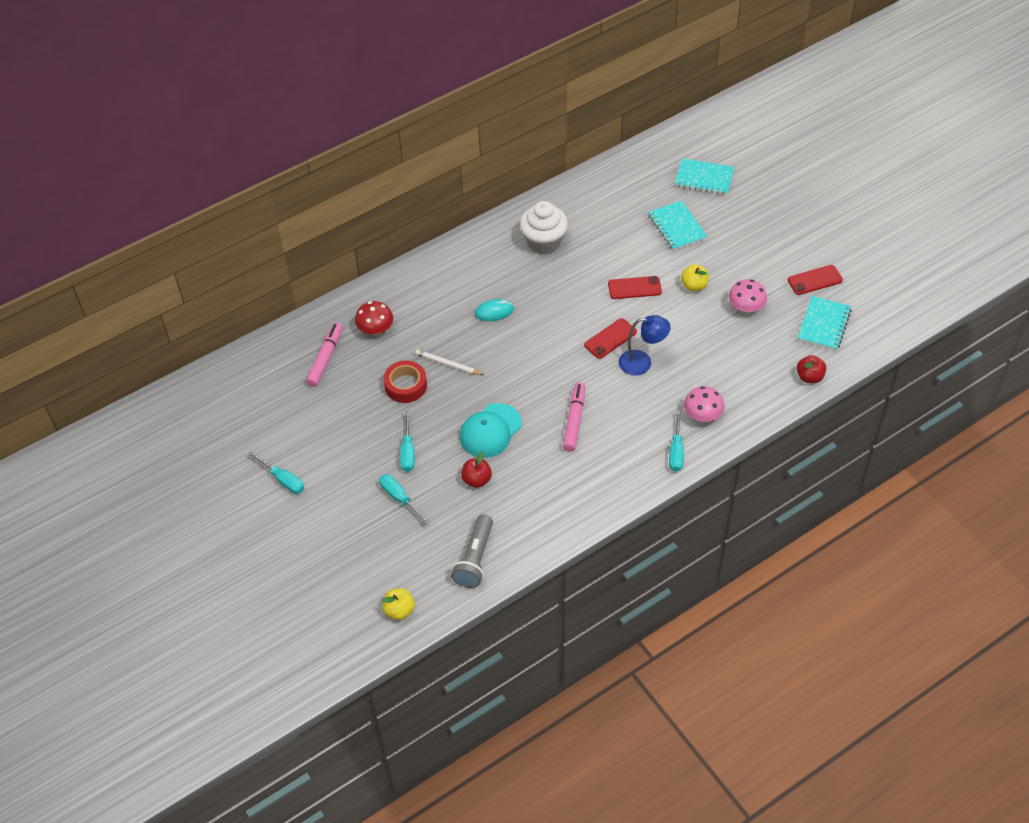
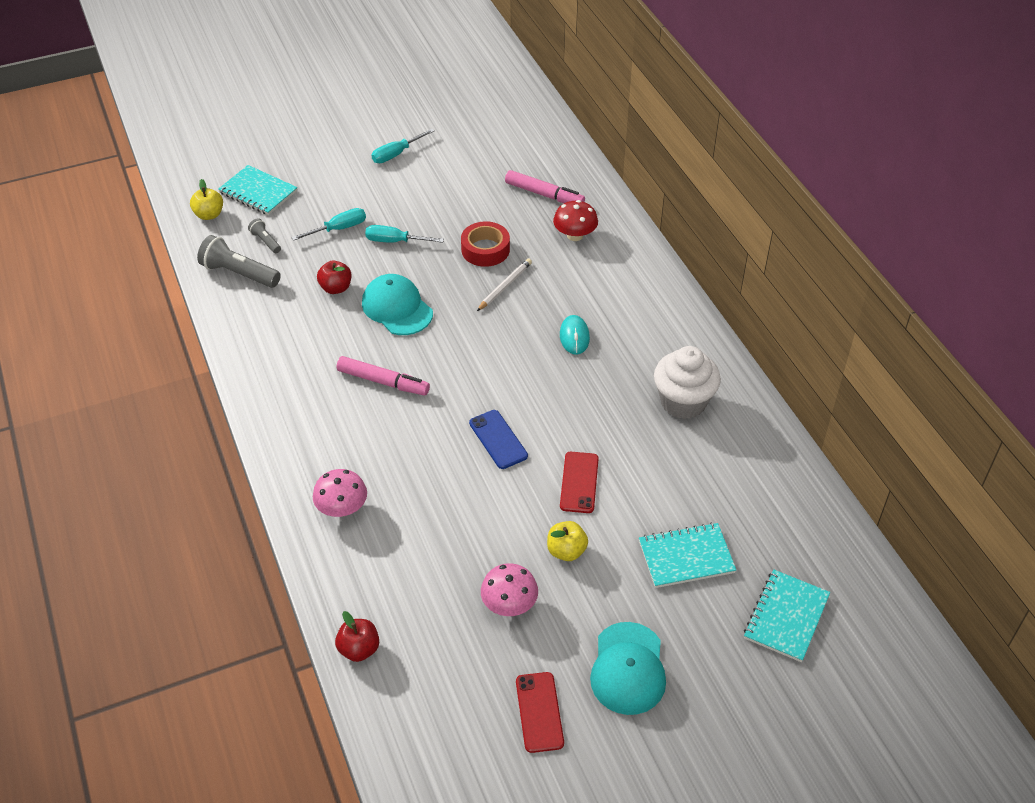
camera: 100 degrees right, 5 degrees down
(427, 551) = (266, 241): none -> grey flashlight
(610, 338) = (498, 439): red phone -> blue phone
(642, 363) = (448, 464): blue lamp -> none
(676, 451) = (299, 468): turquoise screwdriver -> none
(768, 244) = (628, 669): none -> turquoise cap
(824, 324) = (448, 697): turquoise notebook -> turquoise notebook (258, 192)

